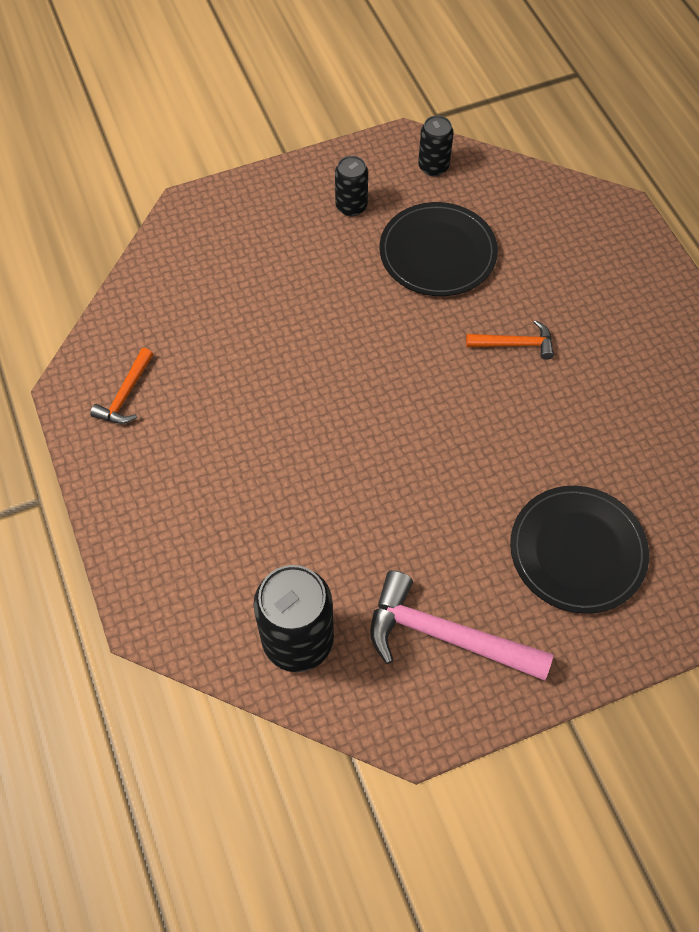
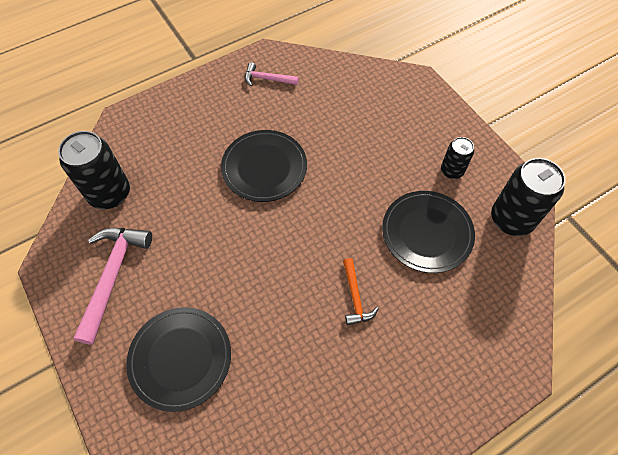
camera: 80 degrees right, 0 degrees up
(125, 395) = (267, 79): orange hammer -> pink hammer
(297, 419) = (264, 167): none -> black plate
(433, 167) = (511, 219): black can -> black can, size x1.79

